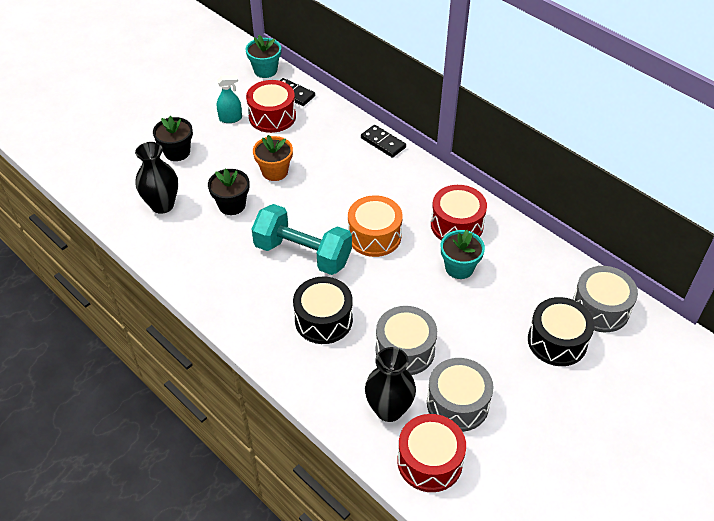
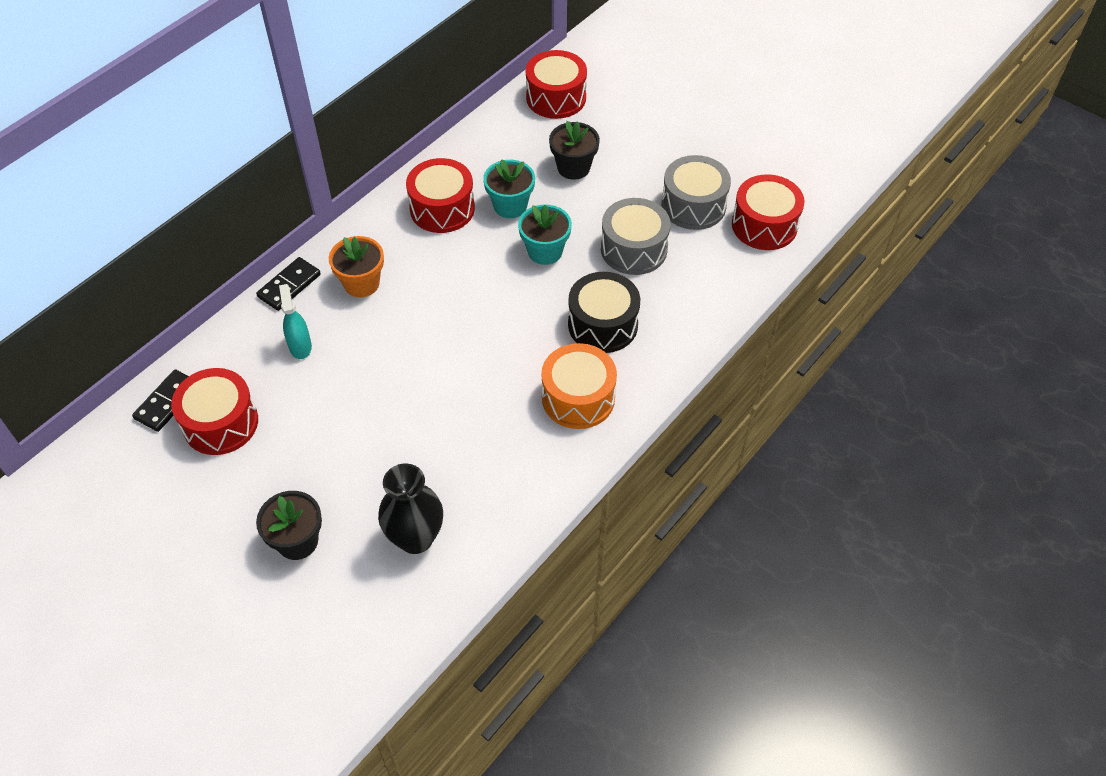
camera: 95 degrees left, 5 degrees up
(230, 118) = (220, 479): turquoise spray bottle -> turquoise spray bottle (300, 346)
(232, 205) = (414, 448): black flower pot -> black flower pot (573, 167)
(265, 70) = (100, 447): turquoise flower pot -> turquoise flower pot (545, 251)
(275, 171) = (345, 405): orange flower pot -> orange flower pot (361, 283)
(303, 254) = (500, 355): turquoise dumbbell -> none
(374, 236) = (465, 285): orange drum -> orange drum (578, 398)
(389, 409) = (712, 259): black vase -> none
(557, 341) = (602, 131): black drum -> none
(600, 308) = (556, 98): grey drum -> red drum

